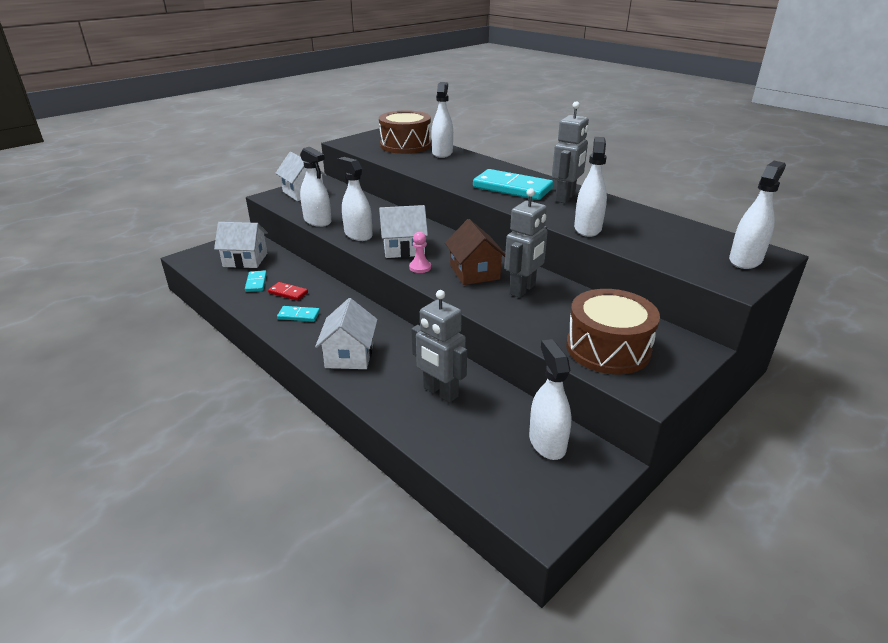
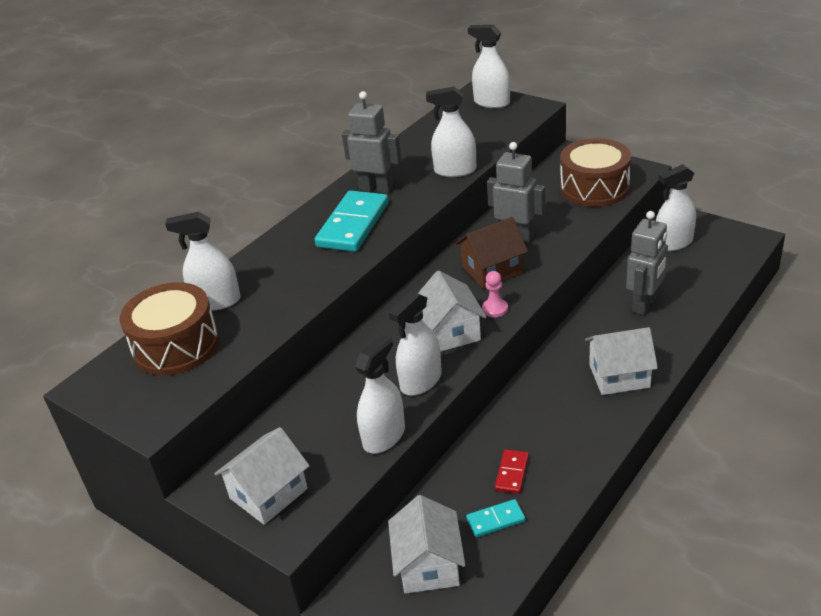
camera: 95 degrees left, 5 degrees up
(299, 315) = (561, 443): turquoise domino -> none

